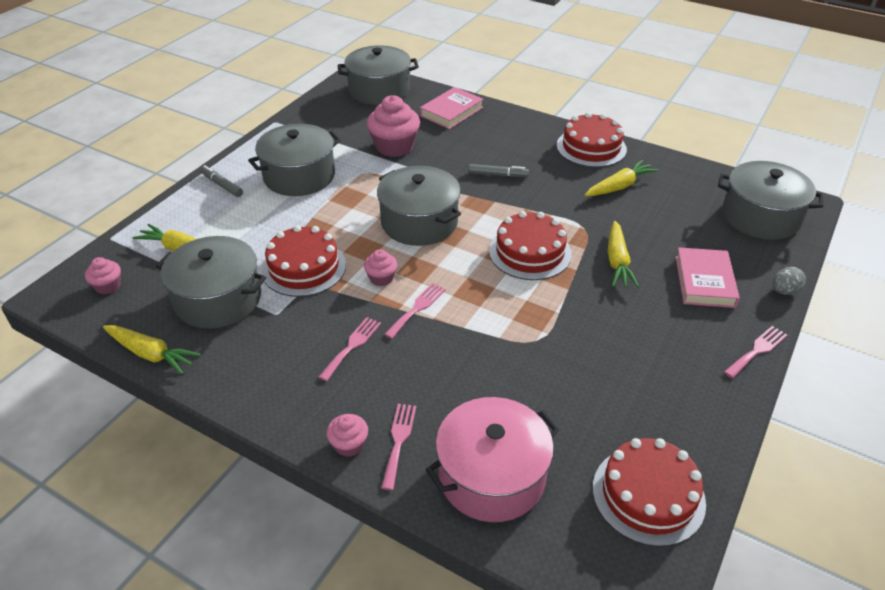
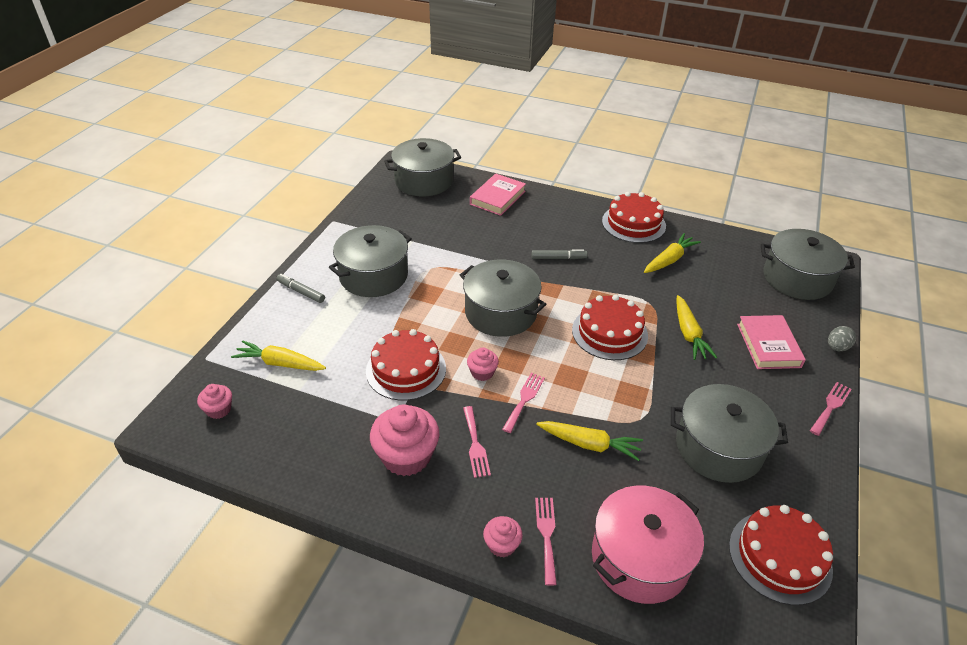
camera: 10 degrees left, 0 degrees up
(151, 354) = (284, 476): yellow carrot -> yellow carrot (589, 444)
(218, 299) = (333, 411): grey pot -> grey pot (718, 447)
(352, 346) = (475, 445): pink fork -> pink fork turned 150 degrees clockwise
(394, 147) = (455, 237): pink cupcake -> pink cupcake (406, 456)

